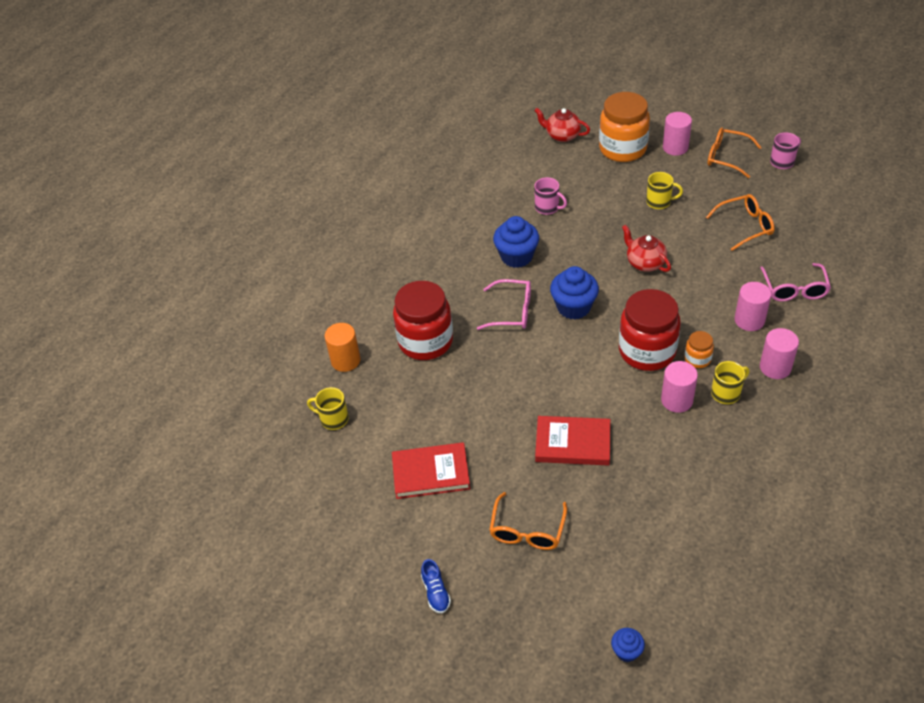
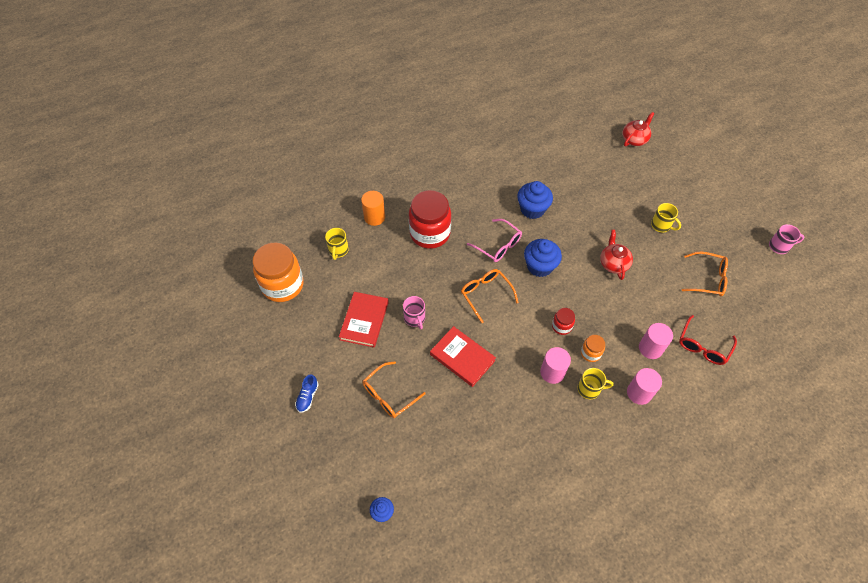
camera: 30 degrees right, 10 degrees up
(333, 419) = (338, 250): yellow mug -> yellow mug turned 135 degrees counterclockwise
(431, 473) = (364, 321): red book -> red book turned 75 degrees clockwise
(548, 207) = (581, 186): pink mug -> pink mug (415, 318)
(562, 135) = (634, 139): red teapot -> red teapot turned 75 degrees clockwise
(622, 149) = (668, 172): orange jar -> orange jar (282, 285)
(647, 351) = (561, 326): red jar -> red jar, size x0.46
(675, 147) = (707, 191): pink cylinder -> none
(726, 157) = (739, 219): orange glasses -> orange glasses (485, 294)
(794, 289) = (703, 346): pink glasses -> red glasses

